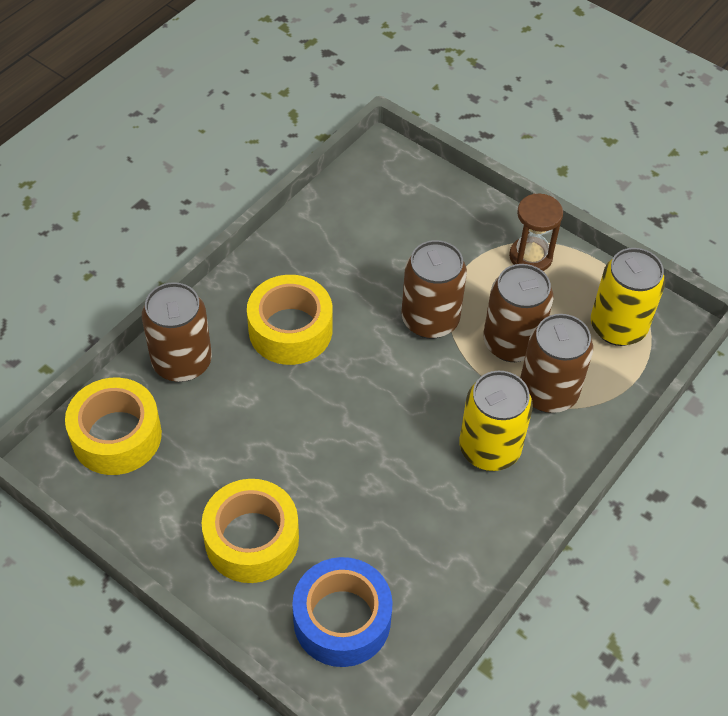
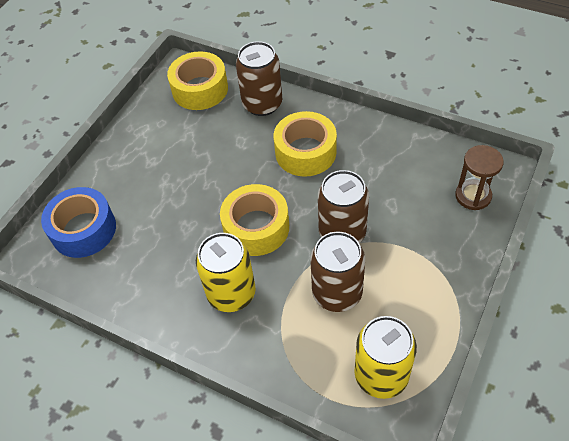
camera: 85 degrees right, 0 degrees up
(252, 539) = (136, 170): yellow tape -> yellow tape (256, 227)
(530, 257) = (435, 293): brown hourglass -> brown hourglass (473, 196)
(548, 392) = (294, 327): brown can -> none

